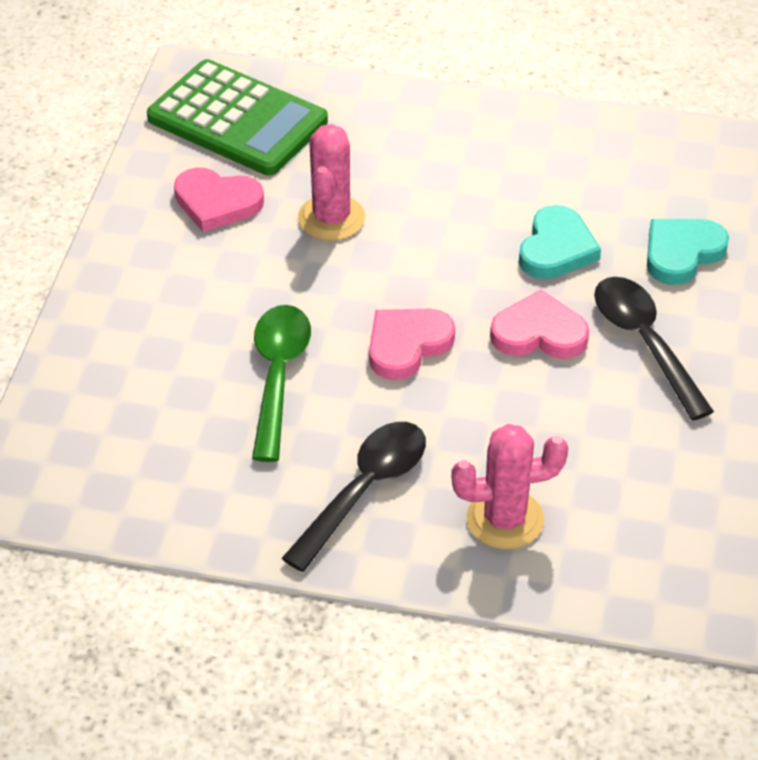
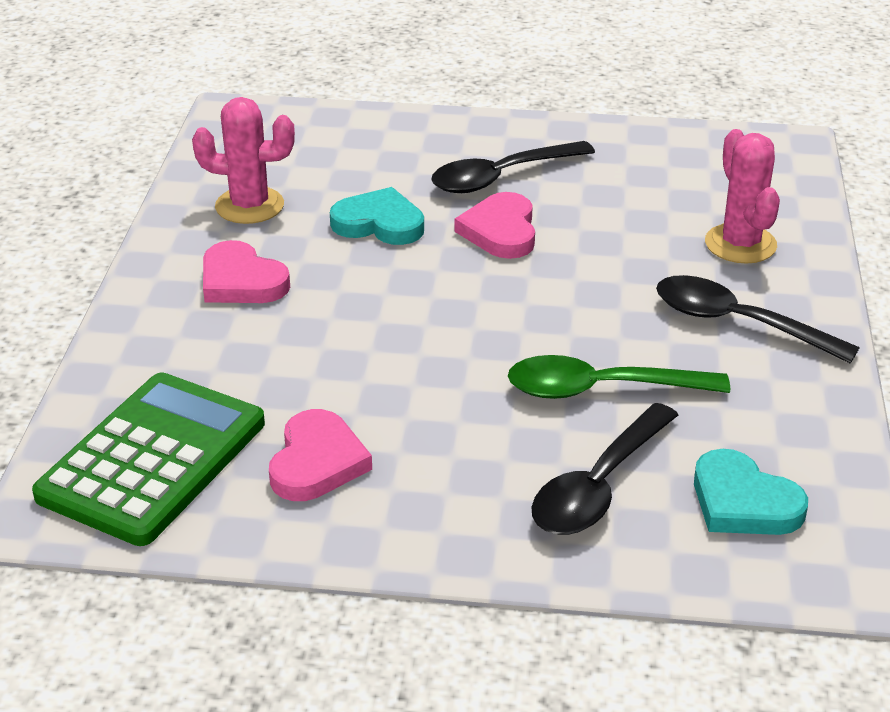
camera: 95 degrees left, 10 degrees down
(154, 359) = (598, 486): none -> black spoon
(331, 218) = (341, 369): pink cactus -> pink cactus (249, 206)
(407, 345) = (534, 307): pink heart -> pink heart (241, 281)
(682, 253) = (379, 158): turquoise heart -> turquoise heart (743, 502)

